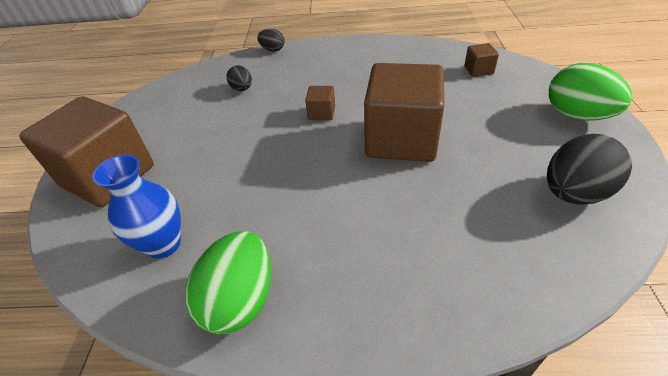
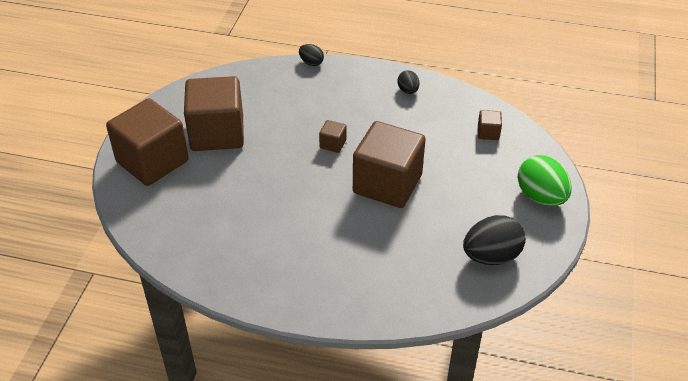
camera: 10 degrees right, 0 degrees up
(164, 244) = (189, 223): blue vase -> none
(186, 130) = (217, 133): none -> brown cube
(240, 300) = (233, 270): green egg -> none
(242, 89) = (272, 102): black egg -> black egg (408, 90)

